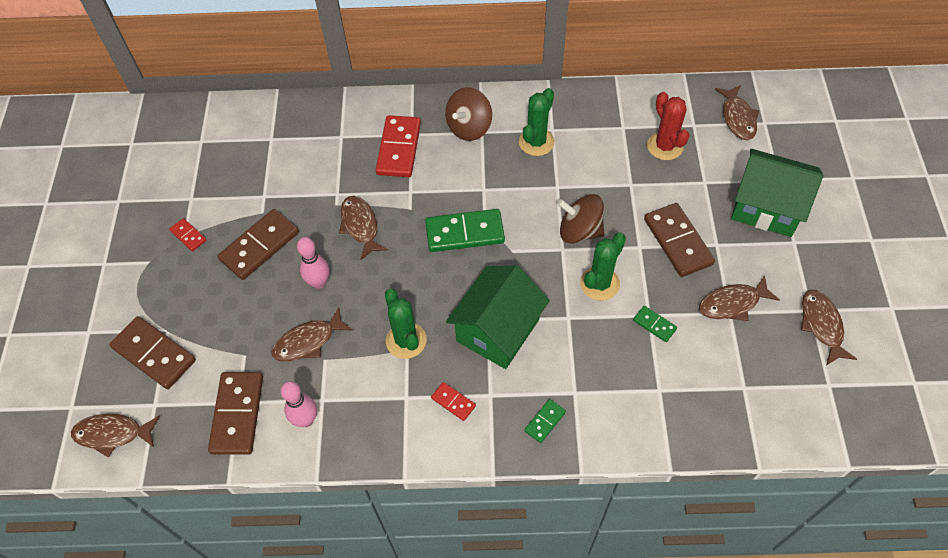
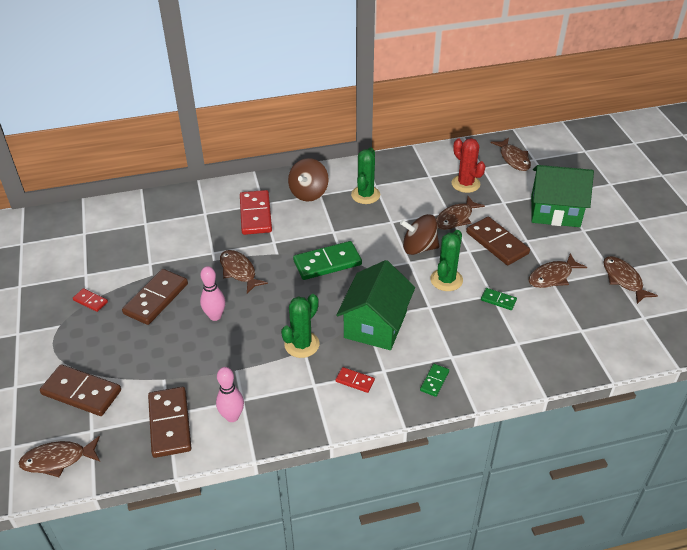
camera: 15 degrees left, 15 degrees down
(308, 341) = (218, 359): brown fish -> brown fish (455, 218)
(406, 340) = (302, 344): green cactus -> green cactus turned 75 degrees clockwise

